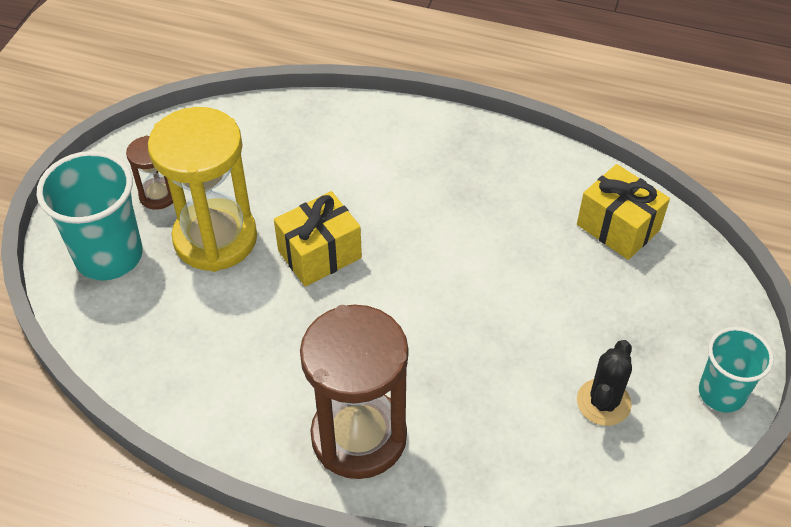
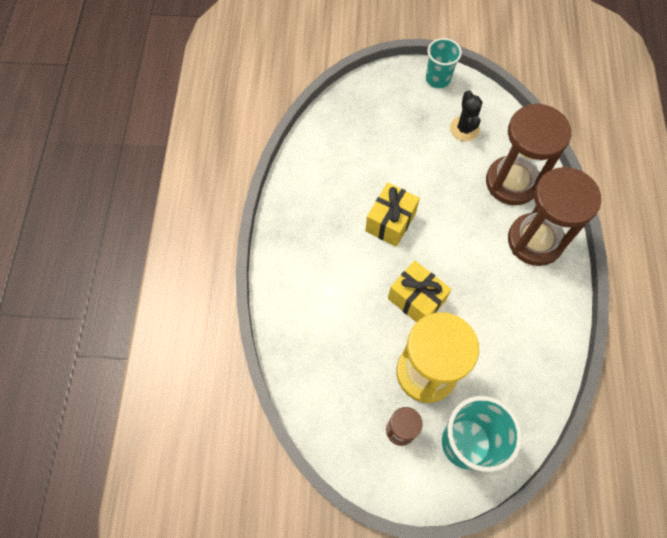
camera: 105 degrees left, 15 degrees up
(478, 440) = (512, 182): none -> brown hourglass
(603, 402) = (464, 129): black cactus -> black cactus turned 75 degrees clockwise
(618, 227) = (339, 136): yellow gift -> yellow gift (390, 222)

